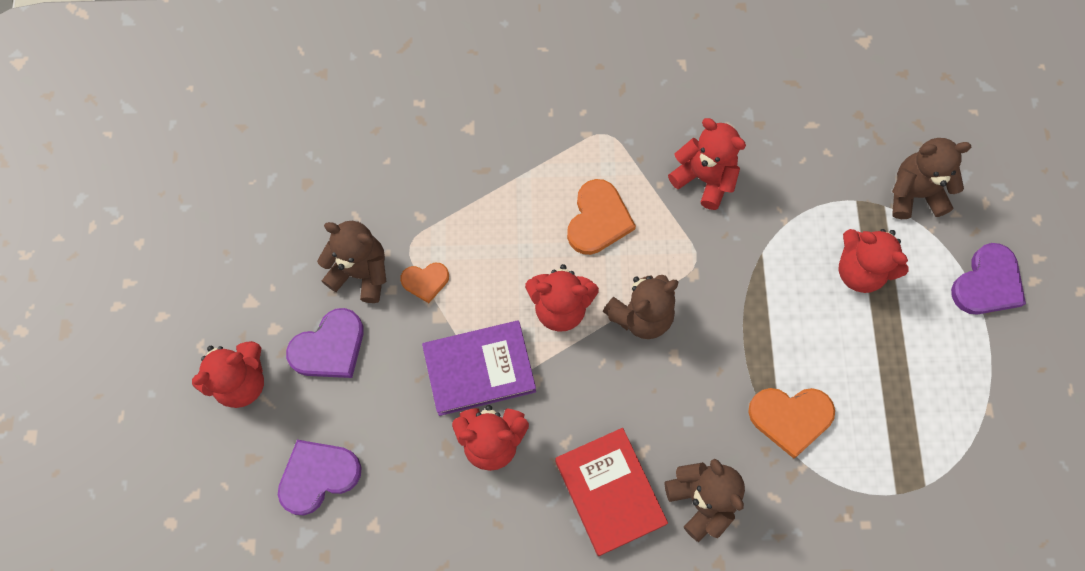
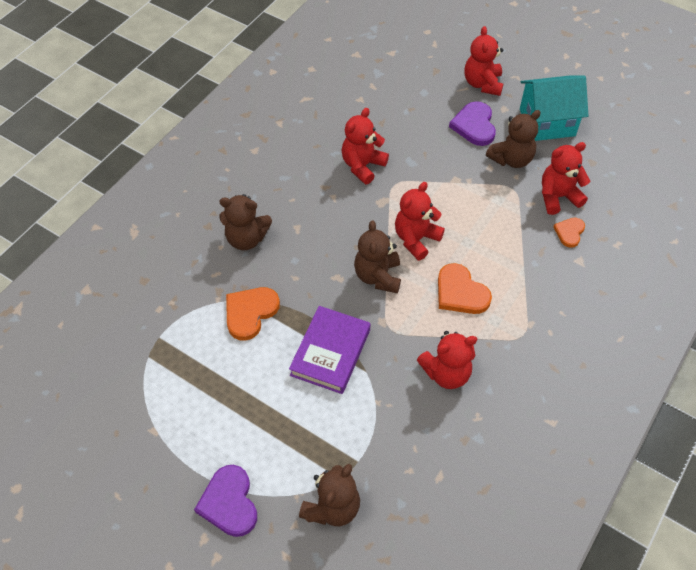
camera: 125 degrees right, 15 degrees down
(267, 265) = (547, 122): none -> turquoise house
(318, 476) = (405, 90): purple heart -> none
(425, 281) = (483, 185): orange heart -> orange heart (569, 232)
(479, 369) = (408, 181): purple book -> purple book (330, 352)
(609, 492) = (289, 200): red book -> none
(860, 271) = (306, 423): red teddy bear -> red teddy bear (558, 197)

